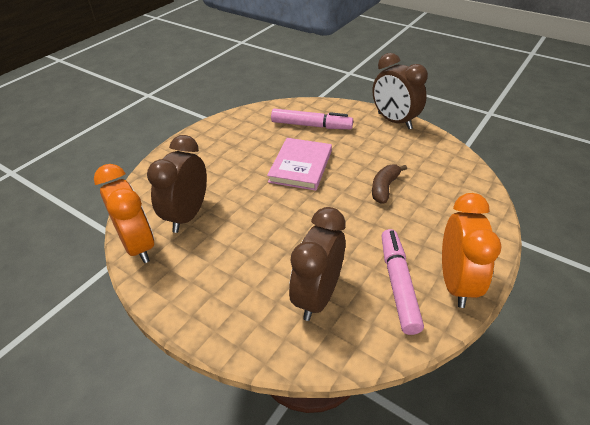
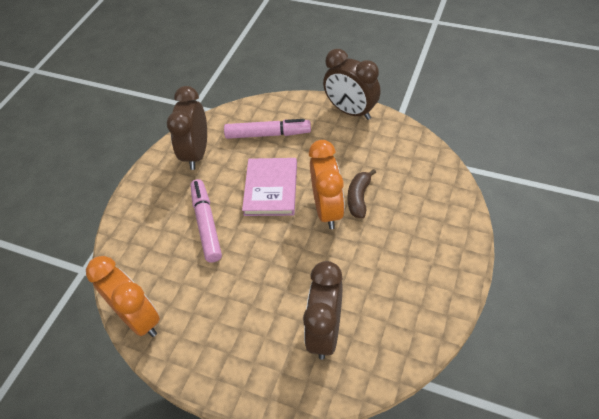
camera: 10 degrees left, 10 degrees up
(187, 215) = (175, 273): brown clock -> brown clock (196, 153)
(398, 284) = (393, 302): pink marker -> pink marker (206, 224)
(456, 283) = (443, 288): orange clock -> orange clock (327, 209)

